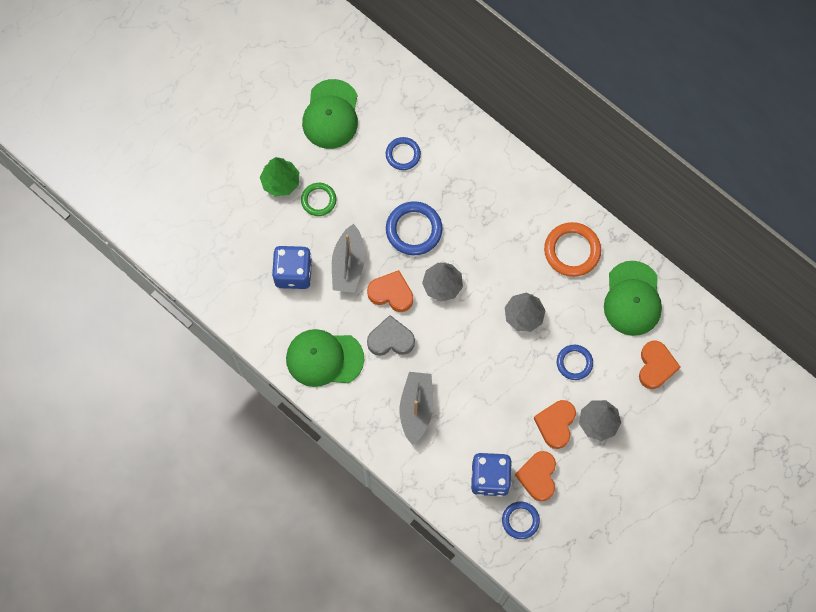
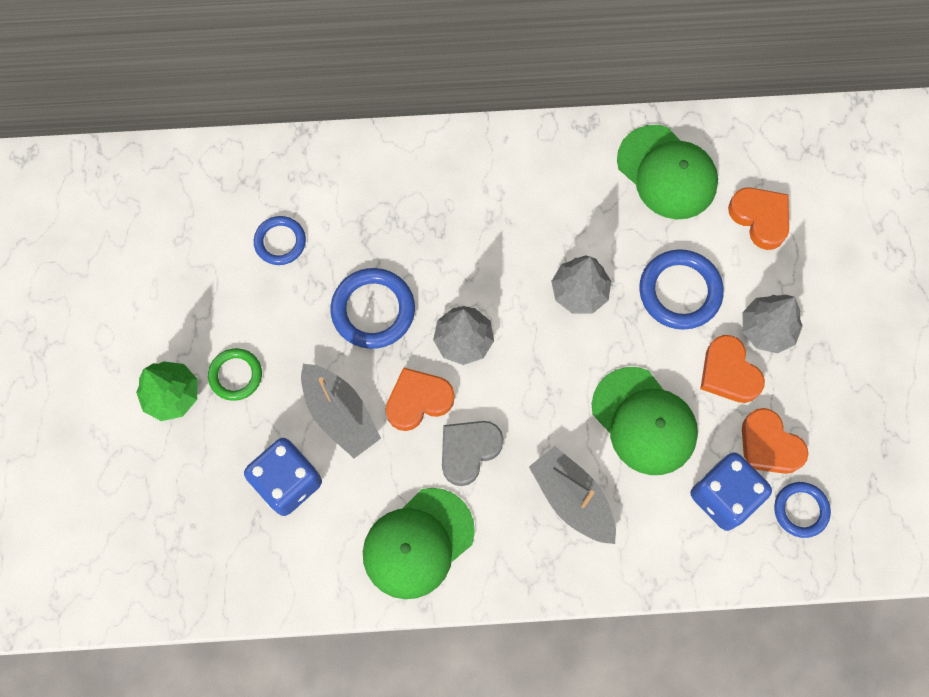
camera: 45 degrees left, 0 degrees up
(331, 114) = (156, 270): green cap -> green cap (644, 421)
(572, 251) = (558, 180): orange ring -> none
(574, 363) = (680, 291): blue ring -> blue ring, size x1.59

